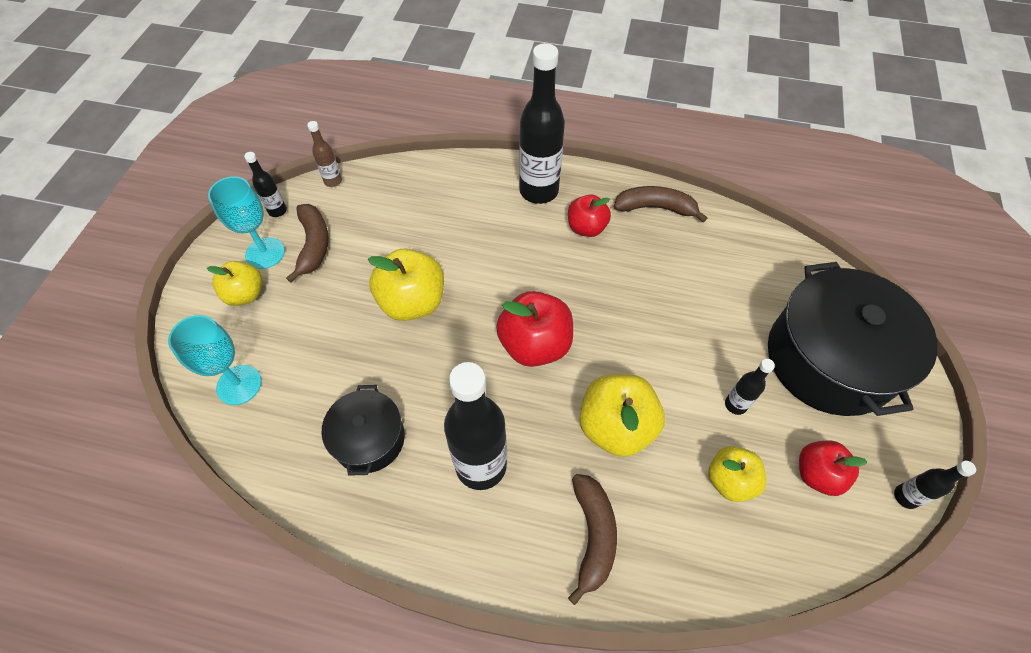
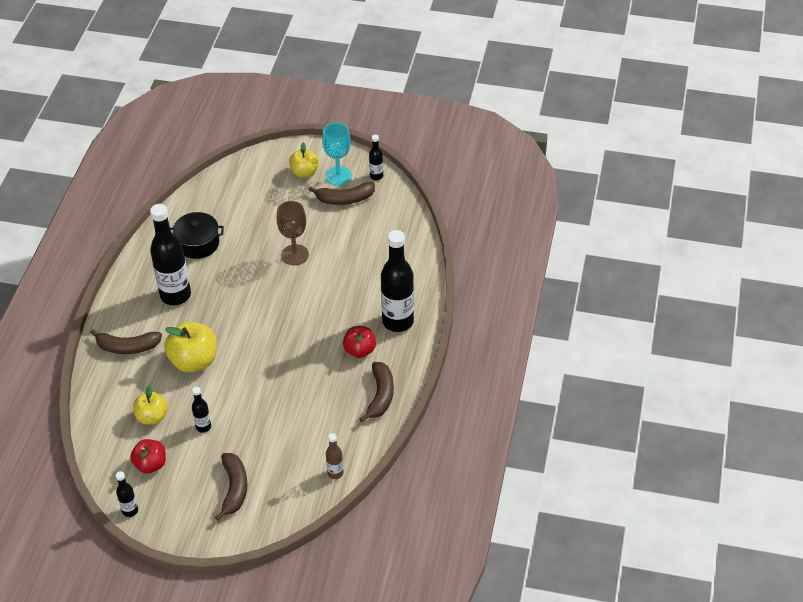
camera: 90 degrees right, 10 degrees down
(239, 385) = (238, 181): turquoise goblet -> none
(333, 181) = (406, 201): brown bottle -> brown bottle (335, 473)
(412, 302) = (295, 255): yellow apple -> brown goblet
(535, 345) = (257, 320): red apple -> none
(829, 359) = (234, 489): black pot -> brown banana

